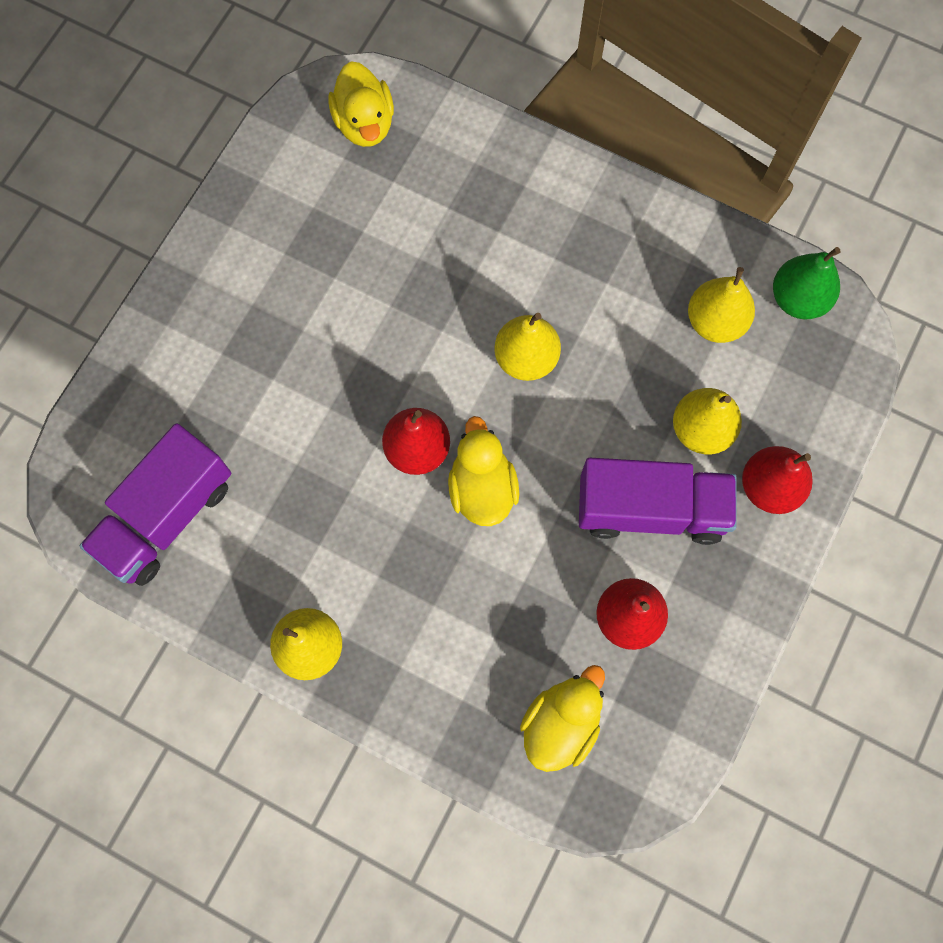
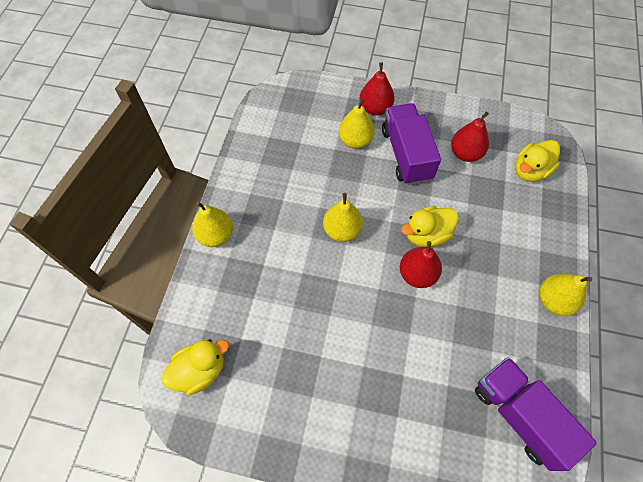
camera: 105 degrees left, 10 degrees down
(167, 516) = (519, 415): purple truck -> purple truck turned 150 degrees counterclockwise
(561, 724) = (530, 171): yellow duck -> yellow duck turned 60 degrees counterclockwise
(715, 322) = (292, 145): yellow pear -> yellow pear (216, 235)
(798, 299) = (269, 112): green pear -> none

